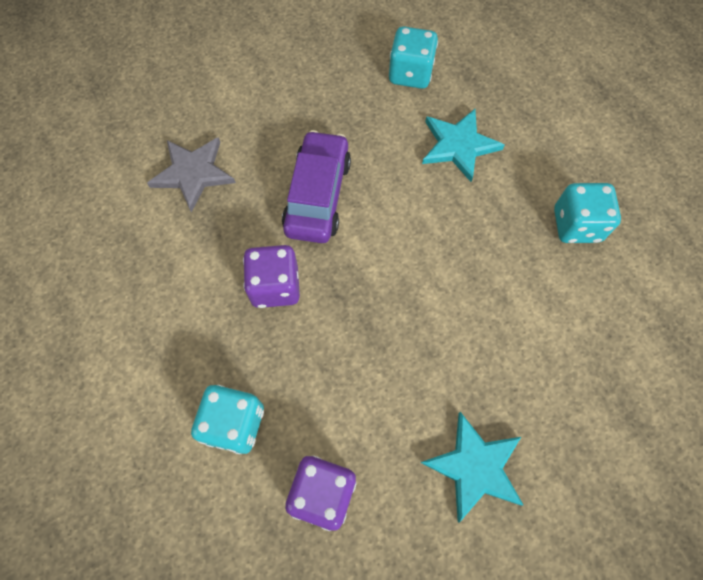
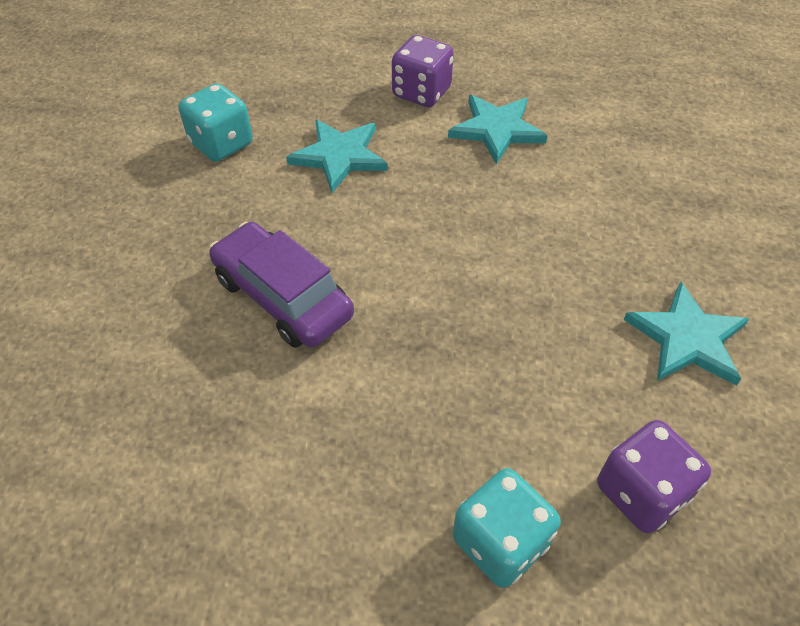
camera: 55 degrees left, 15 degrees down
(193, 173) = (128, 403): grey star -> none
(275, 286) = (358, 400): purple dice -> purple dice (421, 92)
(576, 225) = (497, 130): turquoise dice -> turquoise star

